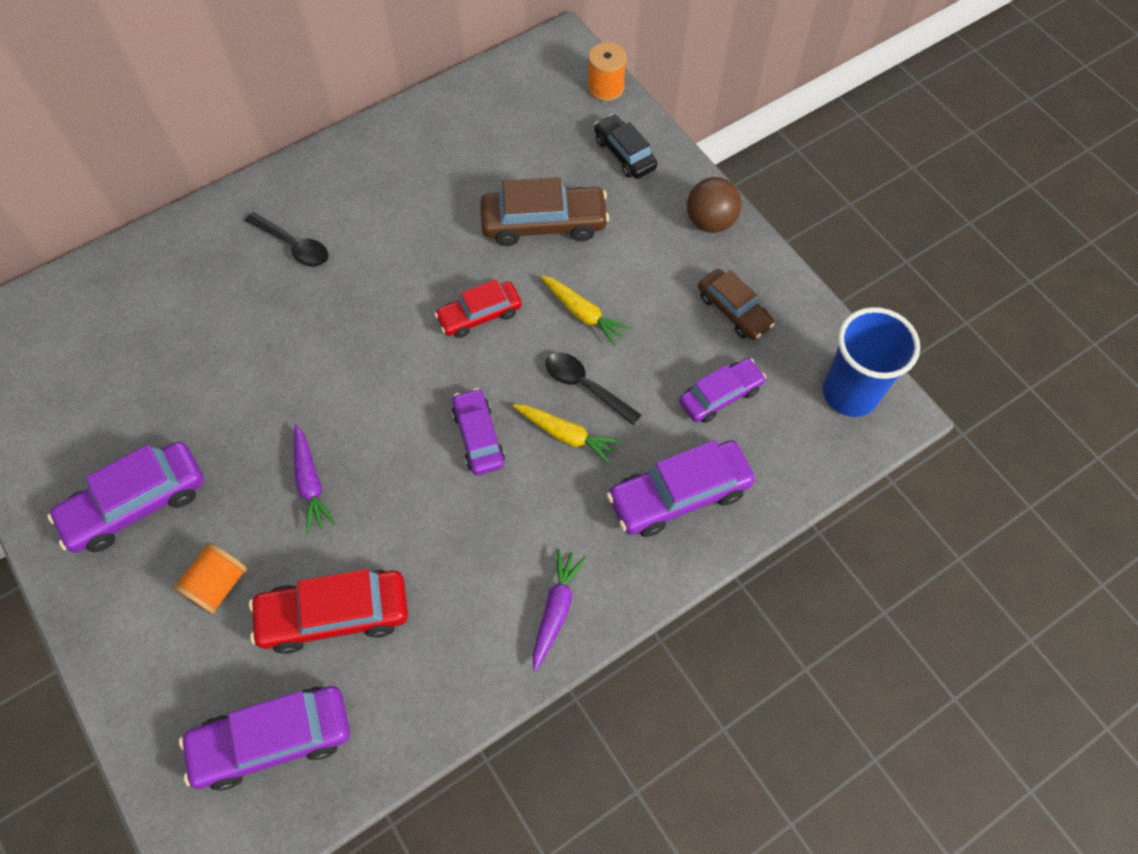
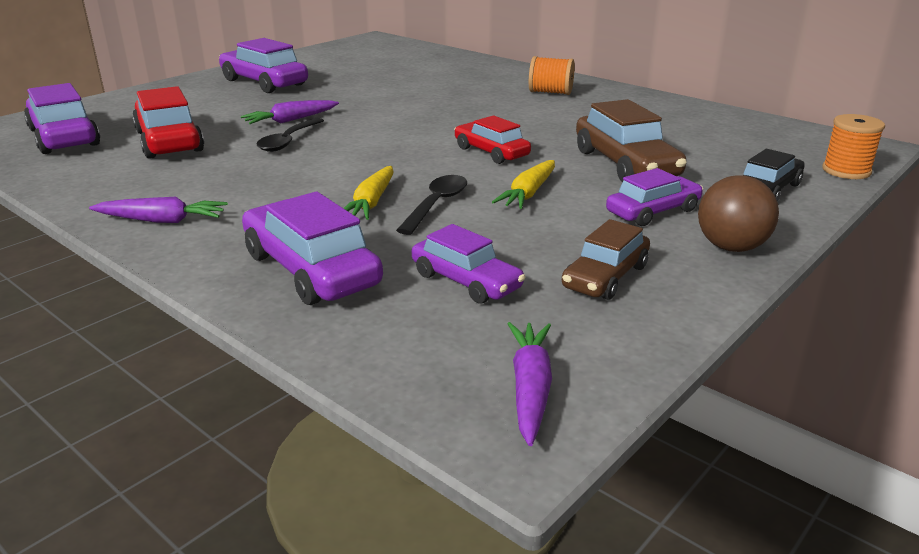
camera: 75 degrees right, 35 degrees down
(218, 585) = (199, 108): orange spool -> orange spool (550, 92)
(293, 246) = (510, 90): black spoon -> black spoon (288, 141)
(478, 437) = (354, 167): purple car -> purple car (653, 211)
(850, 393) = (530, 389): blue cup -> purple carrot

